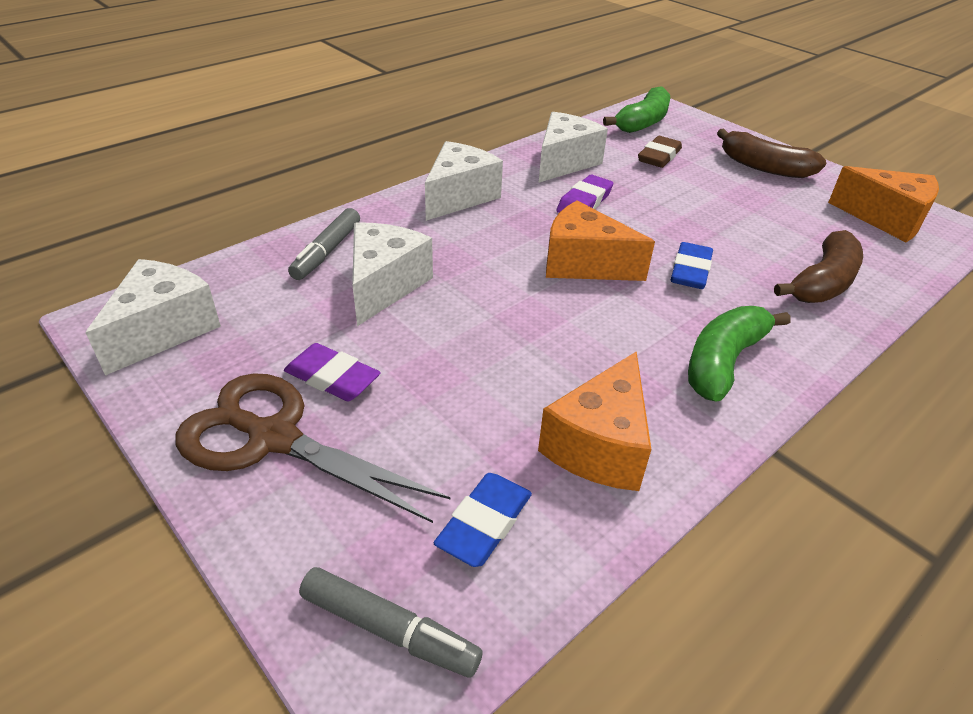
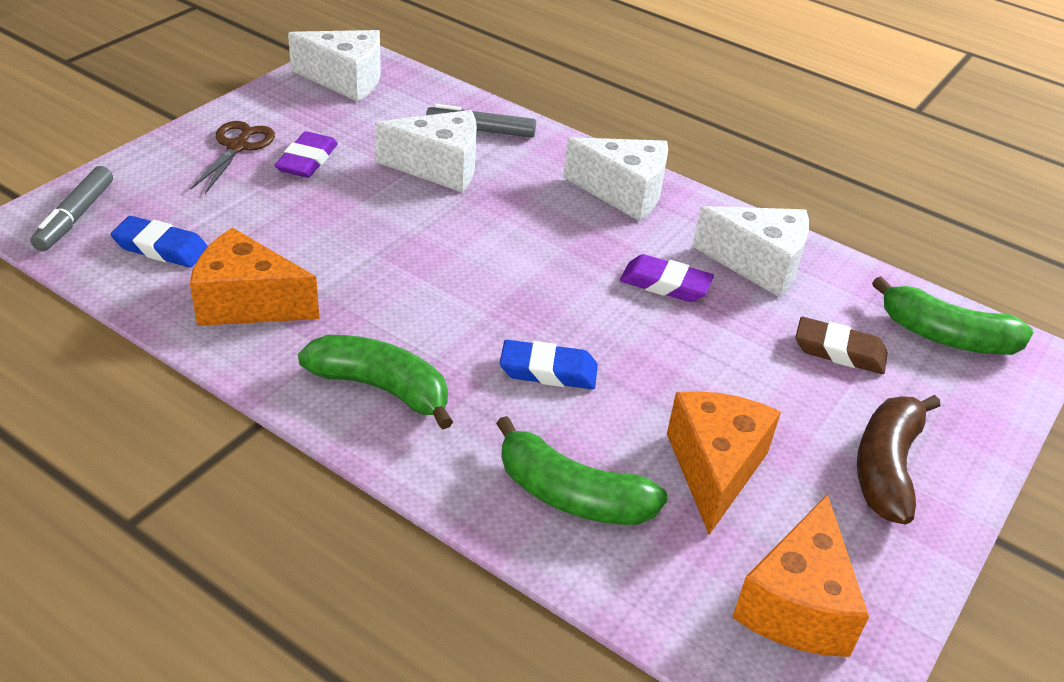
camera: 75 degrees right, 0 degrees up
(274, 438) = (238, 147): brown scissors -> brown scissors, size x0.61
(584, 264) = (527, 287): orange cheese -> orange cheese (714, 469)
(822, 282) = (571, 495): brown banana -> green banana

